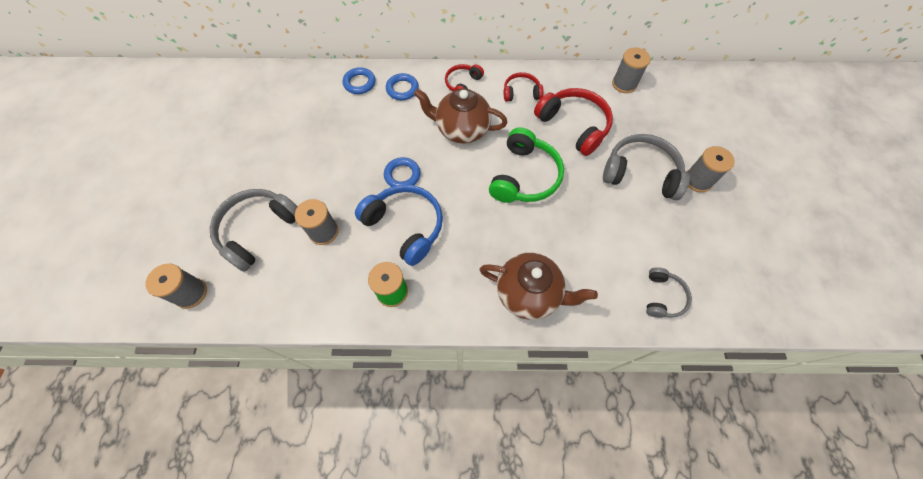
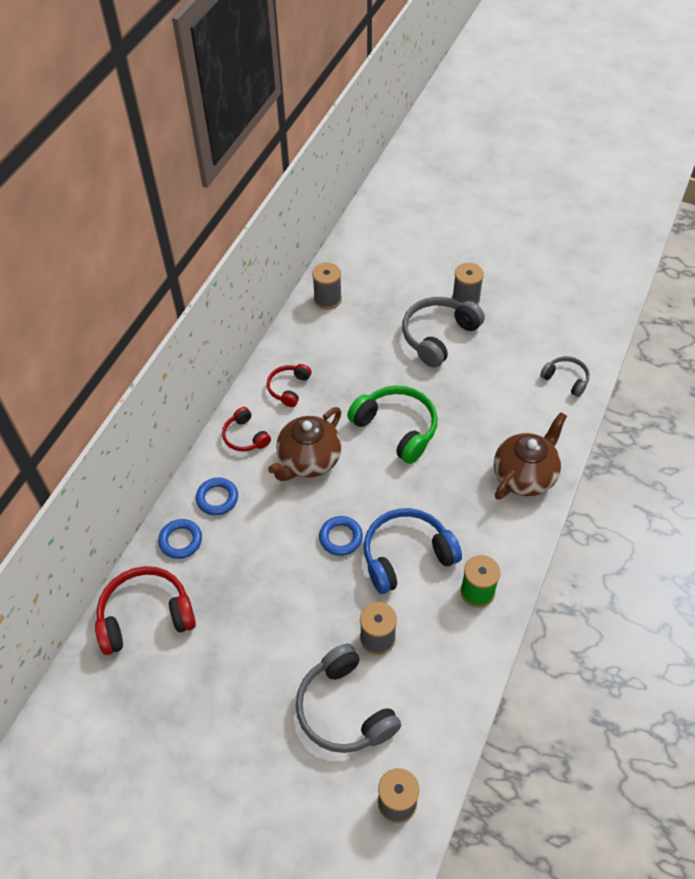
camera: 65 degrees left, 10 degrees down
(573, 126) = (356, 362): red headphones -> red headphones (146, 616)

